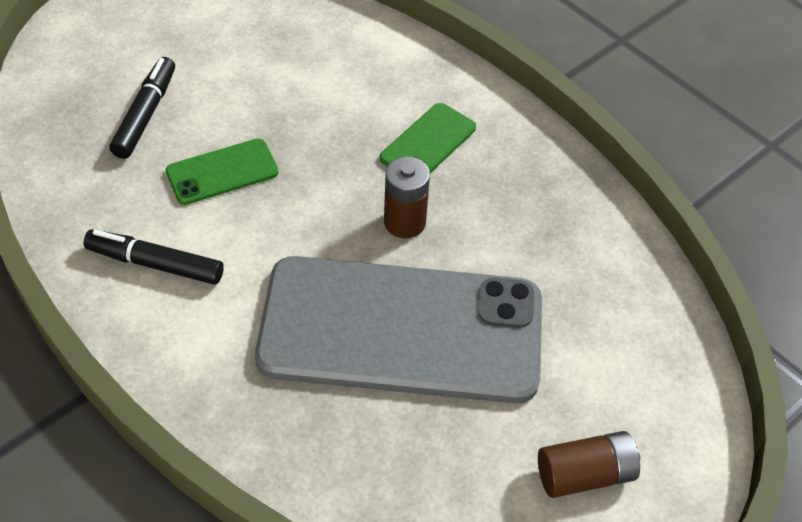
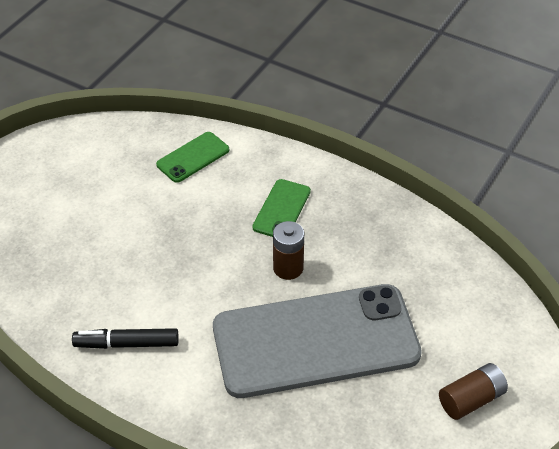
camera: 15 degrees left, 5 degrees down
(146, 114) = (72, 241): black marker -> none
(222, 172) = (146, 267): green phone -> green phone (193, 157)

